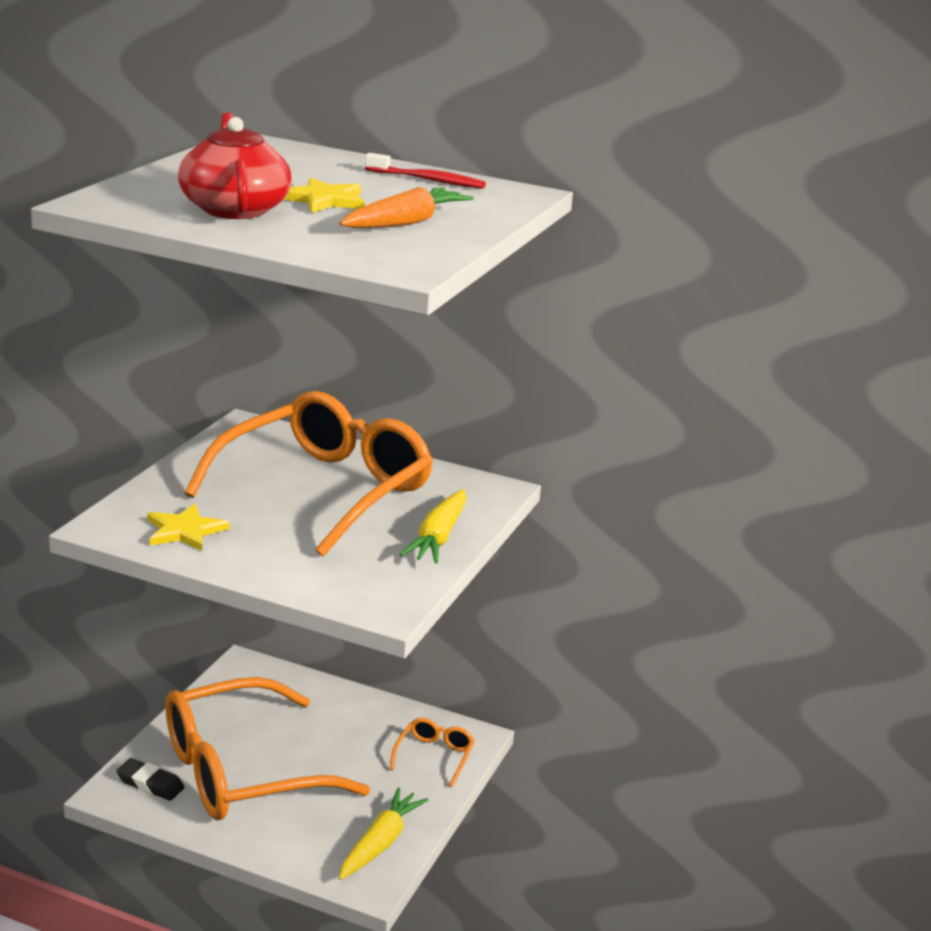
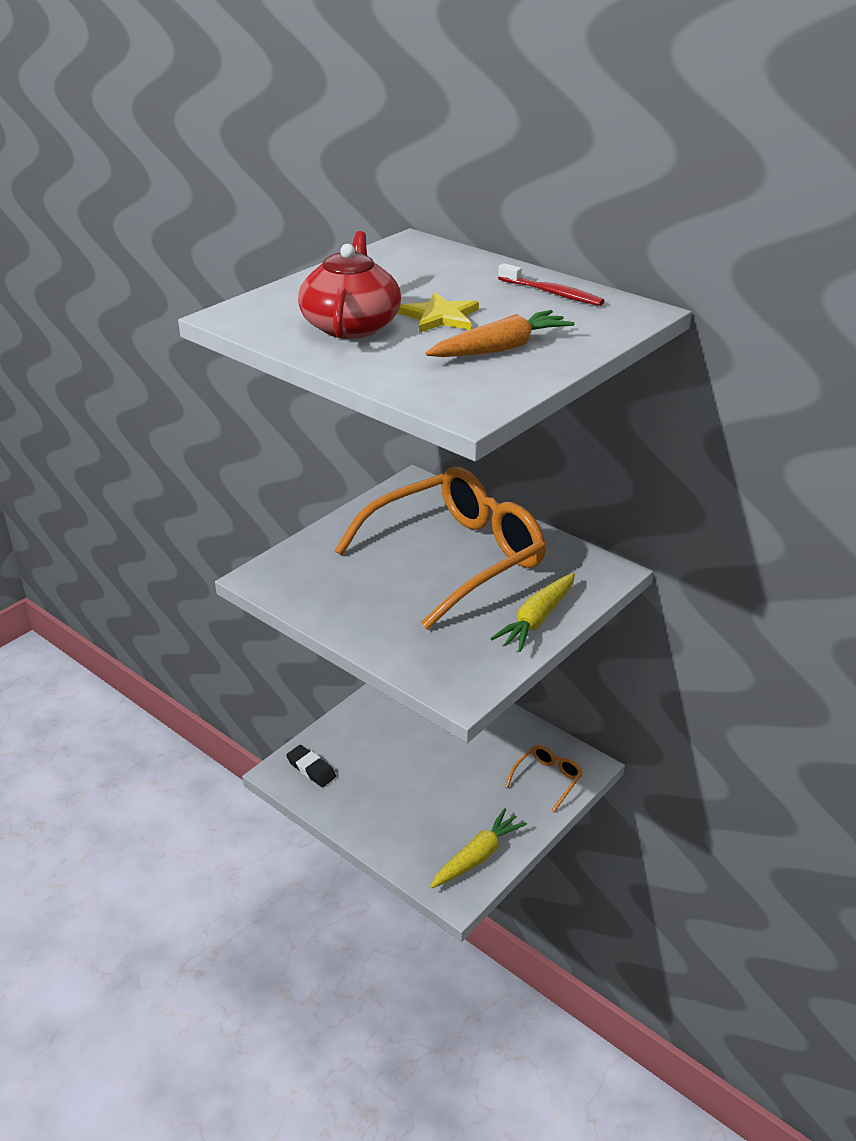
camera: 20 degrees right, 10 degrees up
(185, 531) = (322, 589): yellow star -> none
(242, 771) = (385, 769): orange glasses -> none

